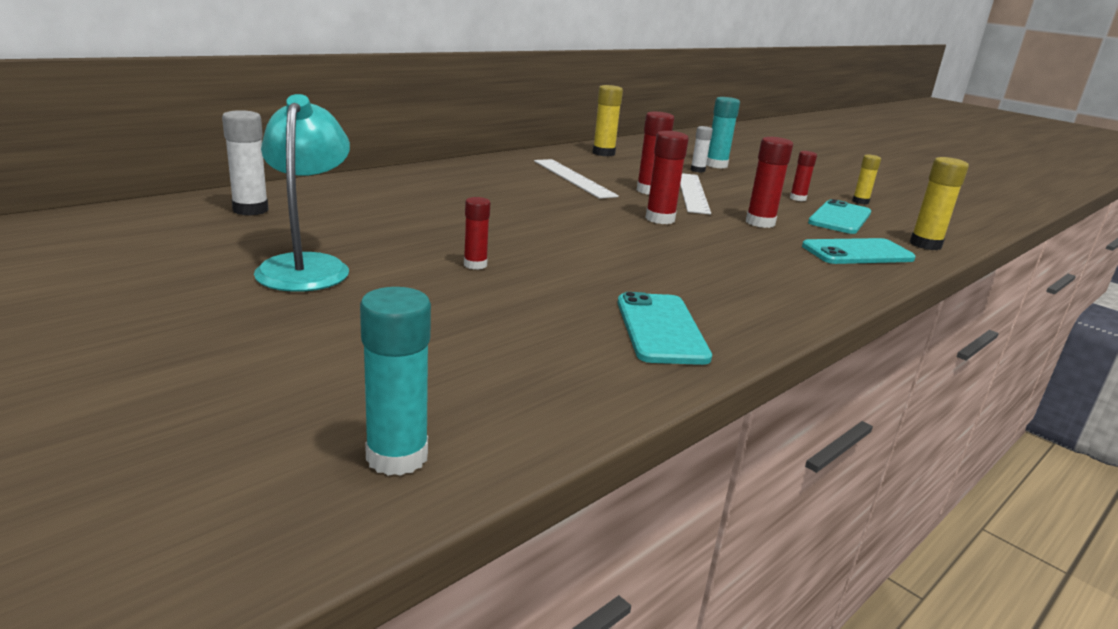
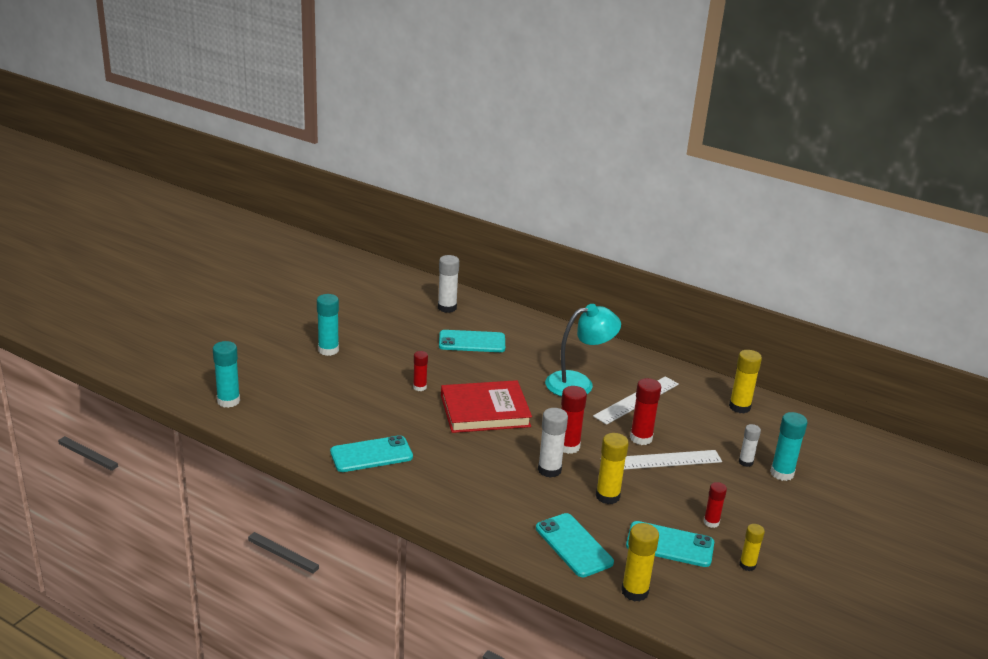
camera: 75 degrees right, 5 degrees up
(281, 312) = (328, 350): none -> turquoise glue stick
(307, 266) = (382, 342): turquoise lamp -> turquoise lamp (578, 383)
(372, 215) = (472, 342): none -> turquoise phone
(563, 240) = (485, 411): none -> red book
(708, 235) = (549, 470): none -> white glue stick
(760, 223) = (607, 496): red glue stick -> yellow glue stick

